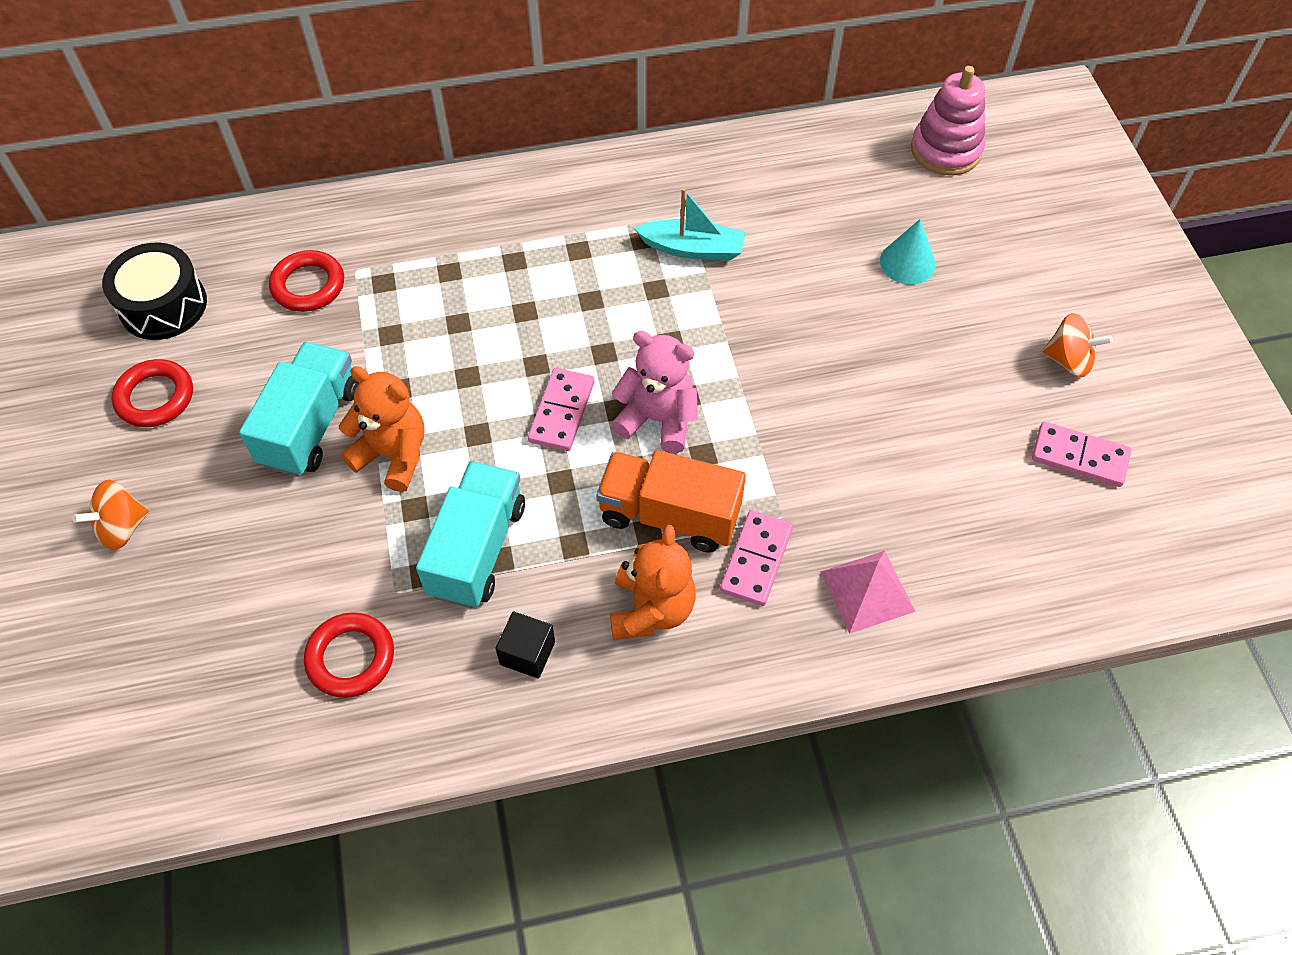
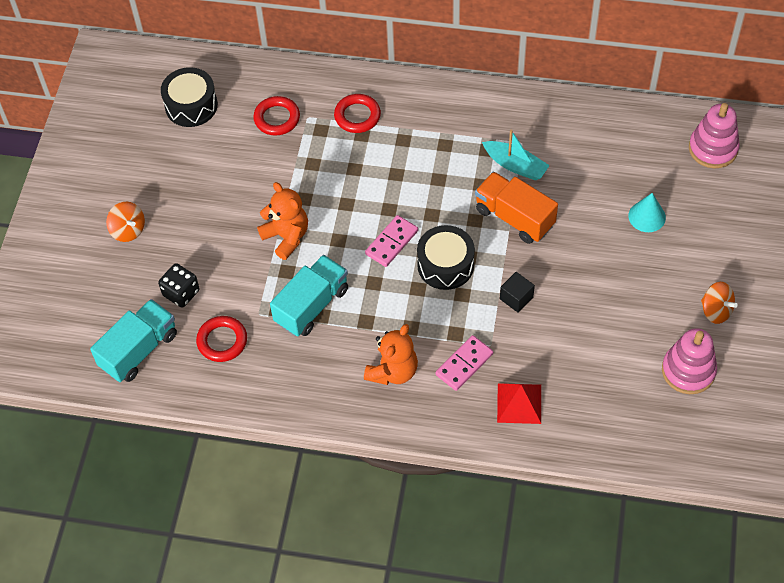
camera: 25 degrees right, 0 degrees up
(122, 528) = (128, 230): orange spinning top -> orange spinning top turned 120 degrees counterclockwise
(155, 397) = (169, 160): red ring -> red ring (357, 116)
(250, 601) = (181, 293): none -> black dice
(311, 425) = (248, 205): turquoise truck -> turquoise truck (139, 350)
(527, 653) = (316, 371): black cube -> black cube (516, 298)
(658, 419) = (445, 265): pink teddy bear -> black drum
(669, 515) = (427, 323): orange truck -> orange truck (514, 217)
(867, 591) = (519, 403): pink pyramid -> red pyramid
(1079, 457) = (688, 371): pink domino -> pink stacking toy

